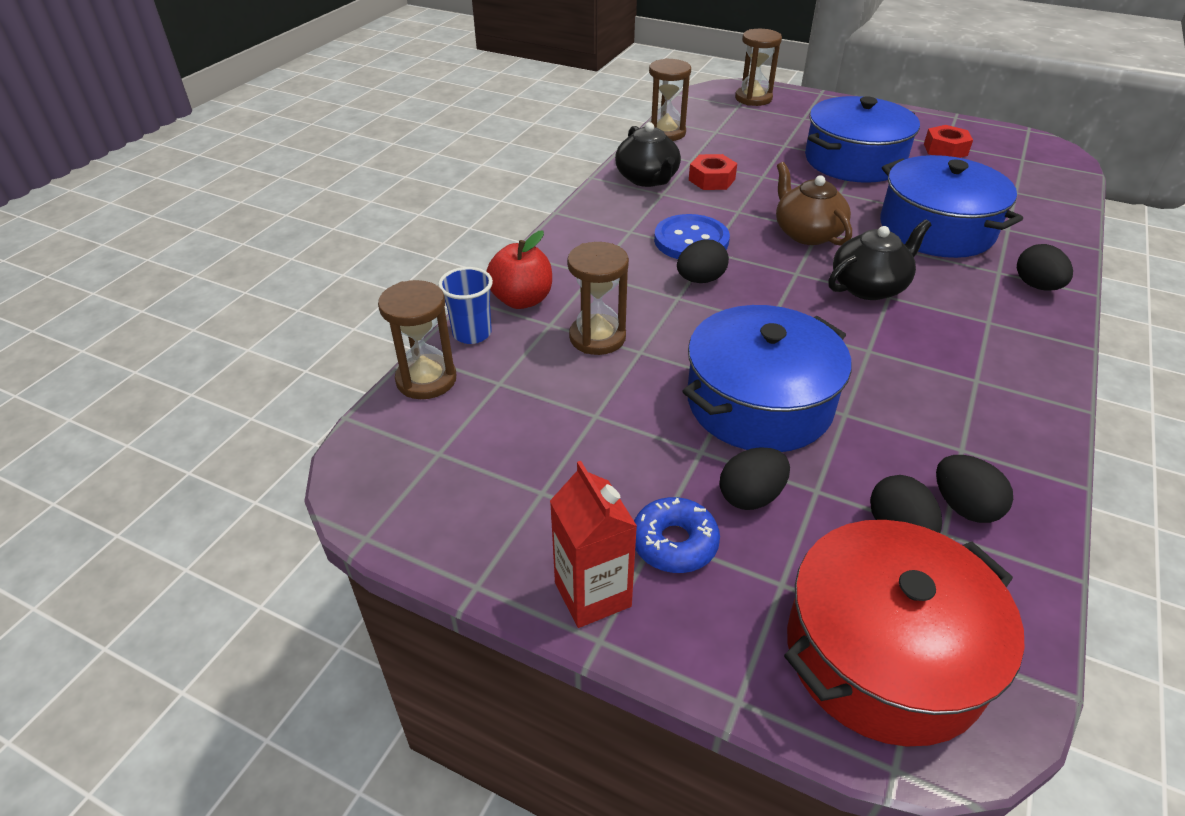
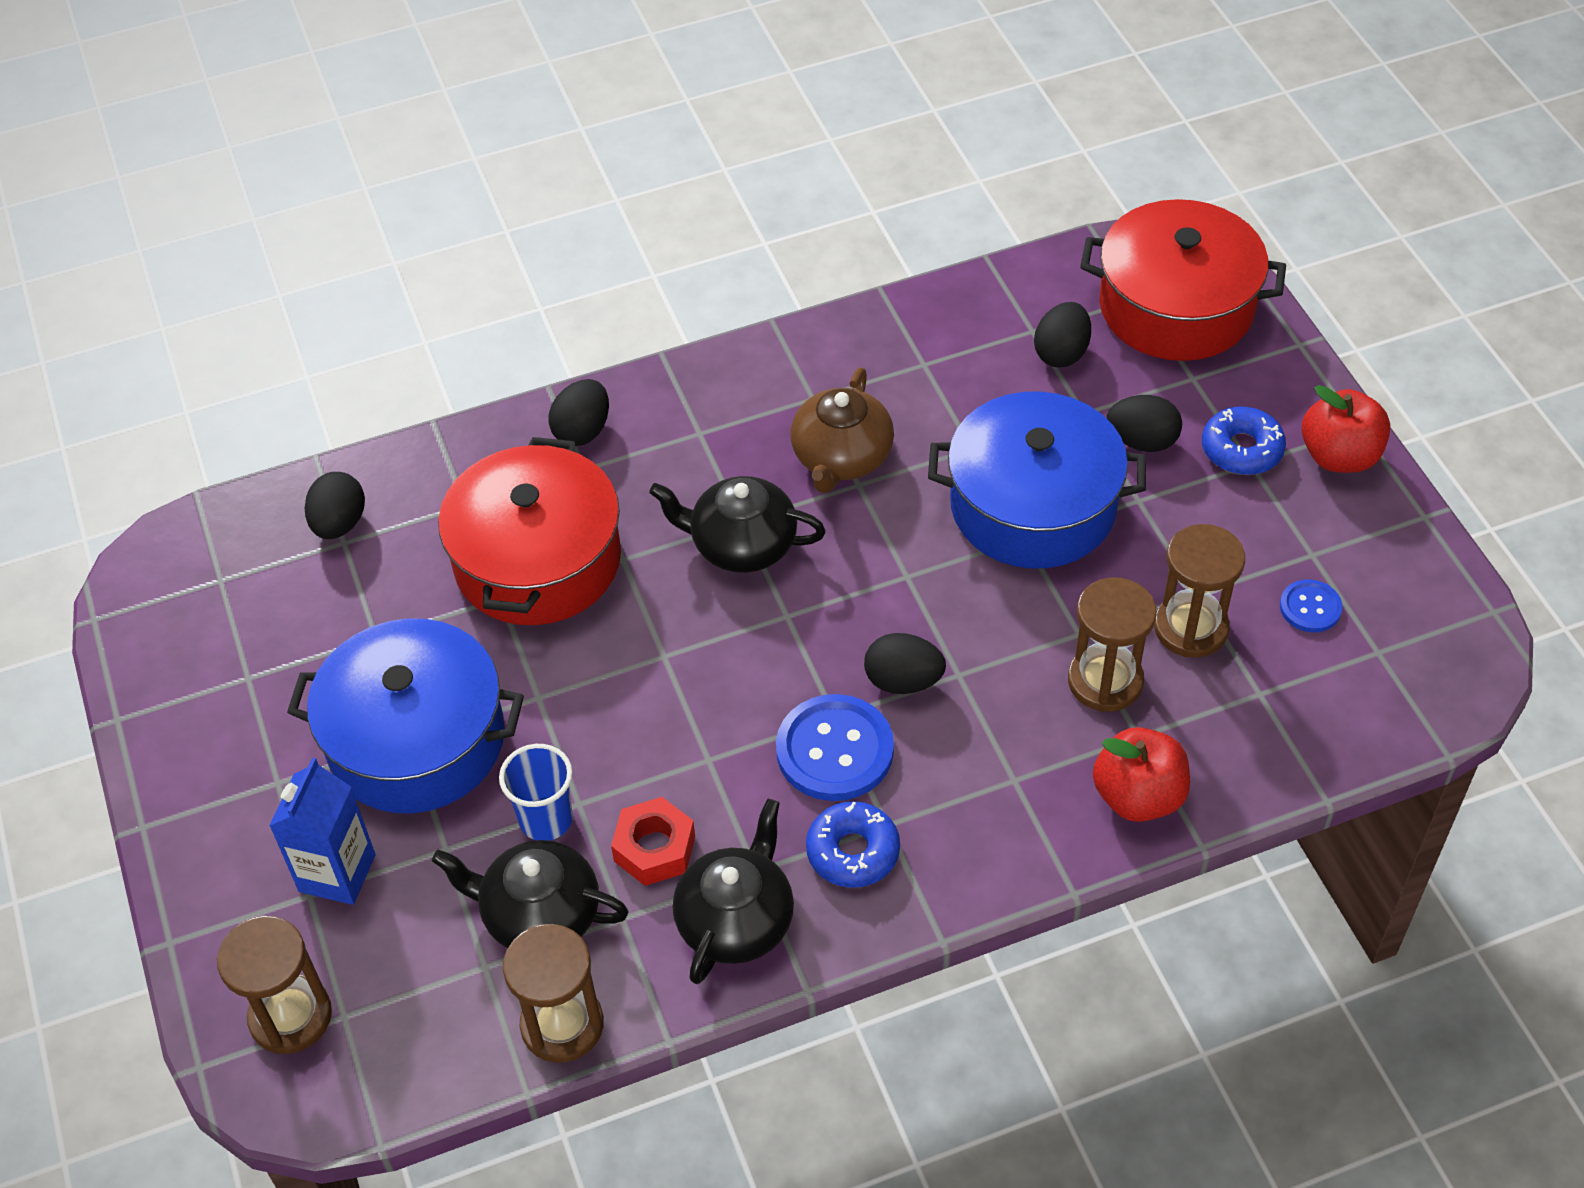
camera: 135 degrees left, 10 degrees up
(426, 379) = (1334, 749): brown hourglass -> brown hourglass (1190, 628)
(472, 333) = (1237, 782): blue cup -> blue cup (546, 819)
(511, 453) = (1310, 607): none -> blue button
(592, 594) = (1339, 456): red carton -> red apple
(632, 216) = (853, 852): none -> blue donut
(720, 148) = (539, 915): none -> black teapot
(806, 125) = (337, 873): none -> blue carton
(807, 233) = (686, 661): brown teapot -> brown teapot (841, 458)
(936, 229) = (538, 560): blue pot -> red pot
(945, 150) = (269, 668): red nut -> none
(963, 507) = (990, 334): black egg -> black egg (339, 523)

